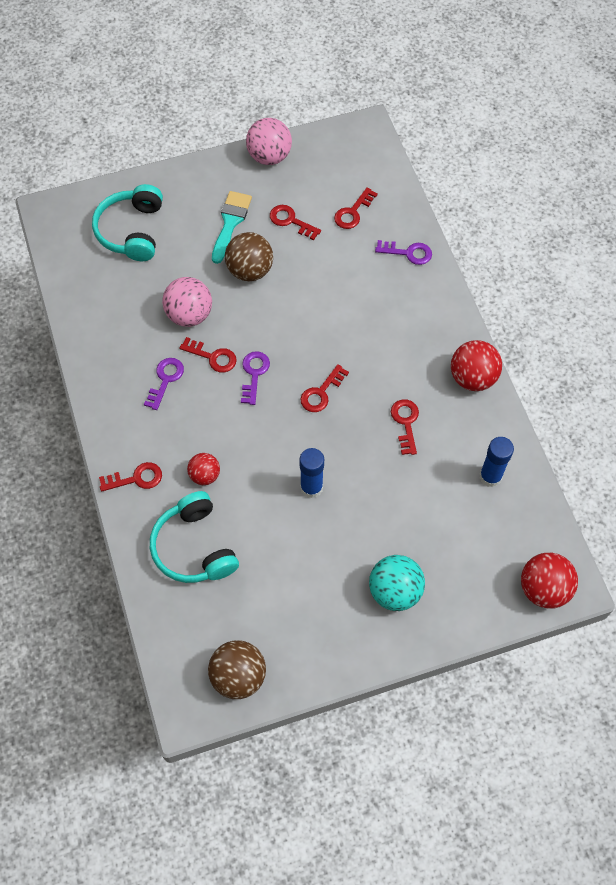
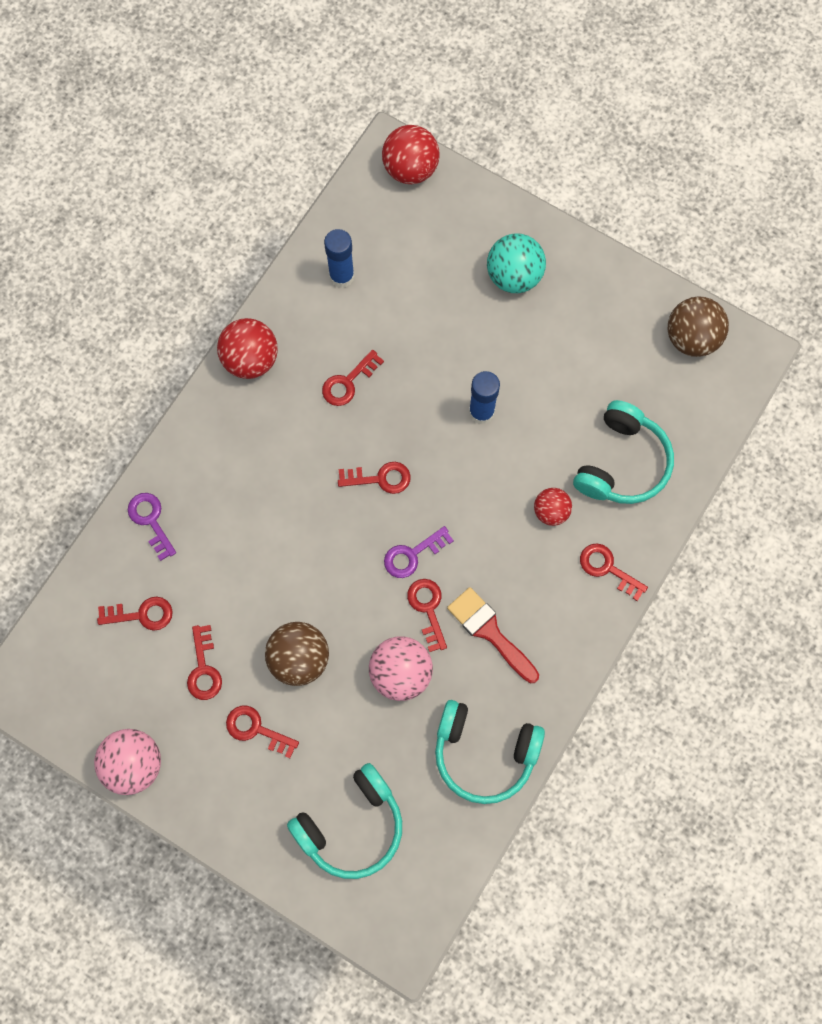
camera: 130 degrees left, 10 degrees up
(101, 323) = (484, 753): none -> turquoise headphones
(165, 380) = (490, 632): purple key -> red brush
(230, 223) = (256, 729): turquoise brush -> red key

